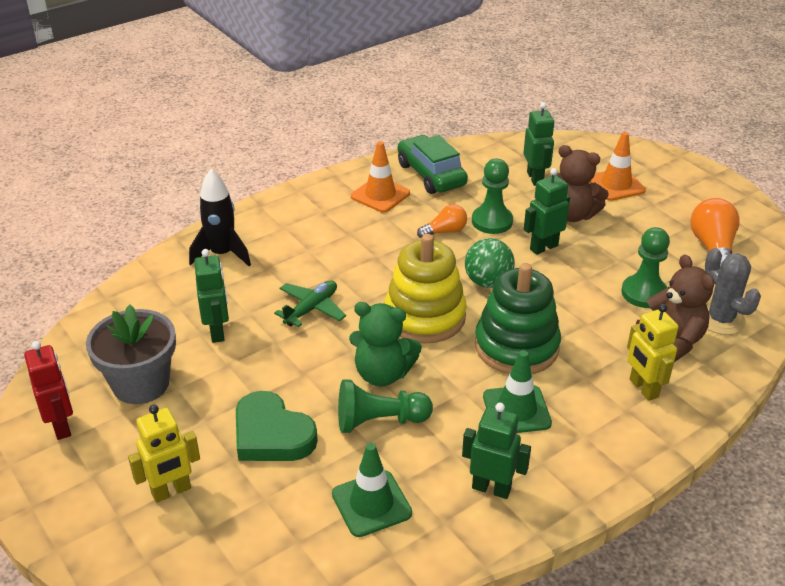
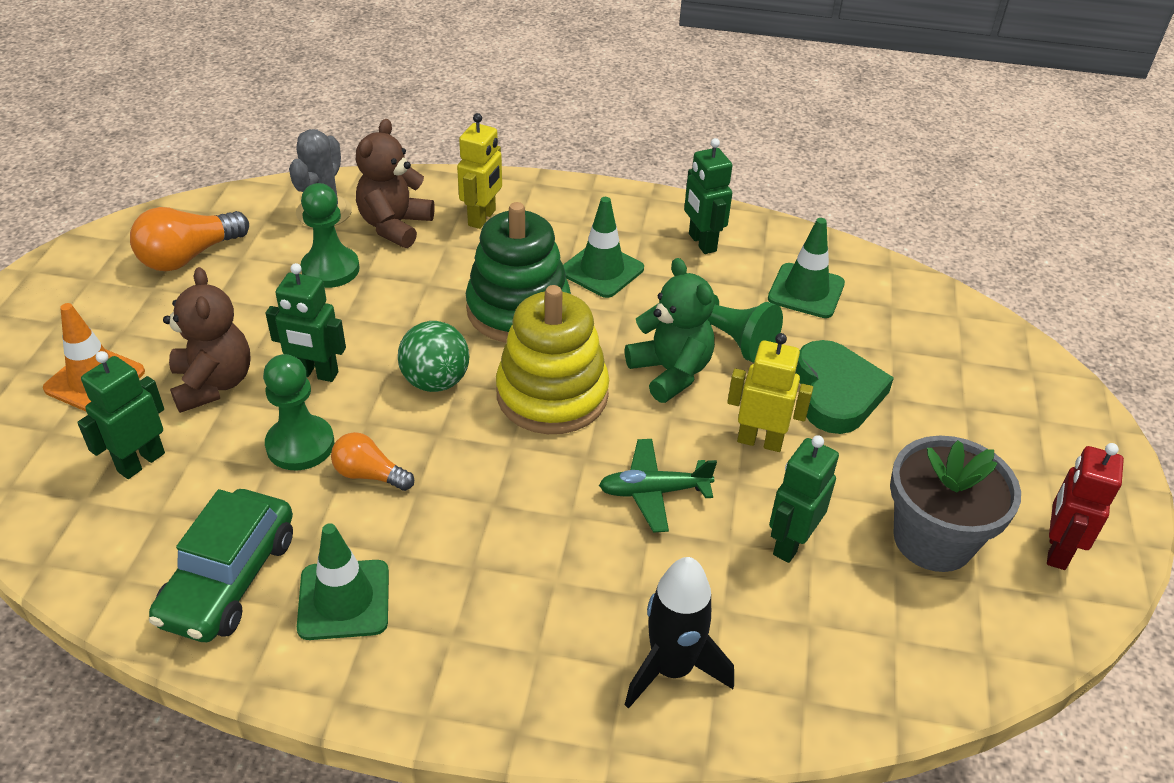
camera: 135 degrees left, 5 degrees up
(171, 491) = (974, 407): yellow robot -> yellow robot (760, 441)
(380, 195) = (344, 600): orange traffic cone -> green traffic cone

